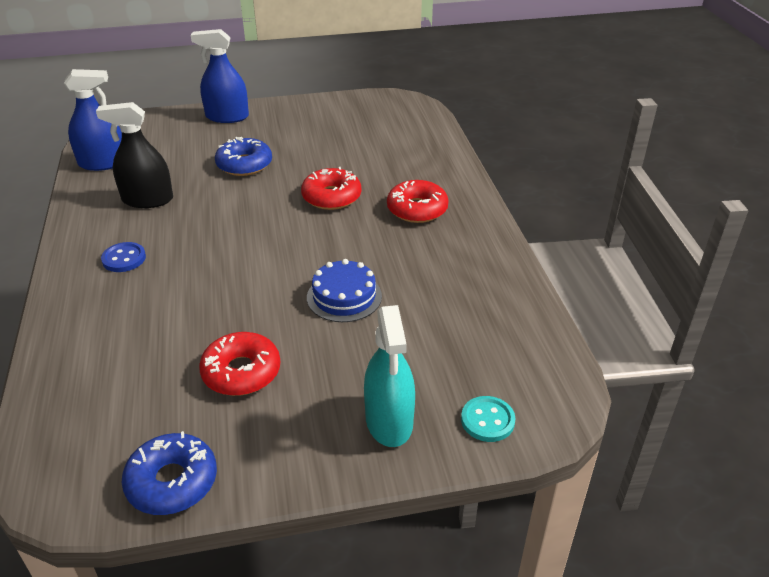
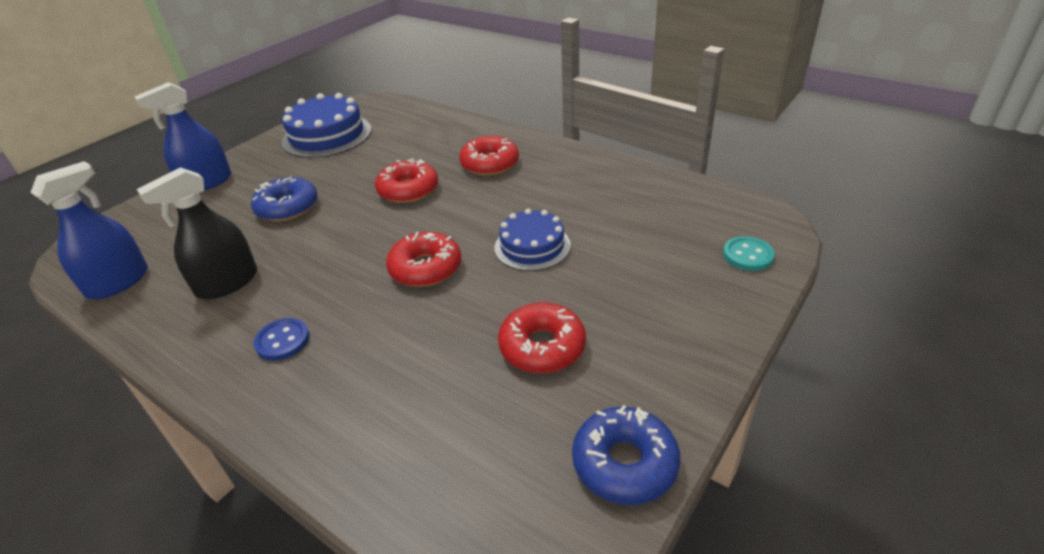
camera: 40 degrees left, 0 degrees up
(258, 265) = (425, 268): none -> red donut
(343, 118) = (327, 135): none -> blue cake
(389, 421) = (696, 299): turquoise spray bottle -> none

